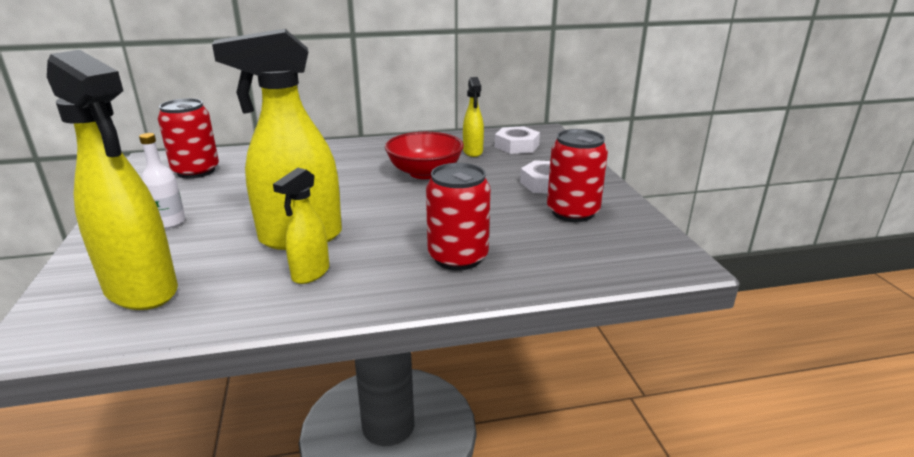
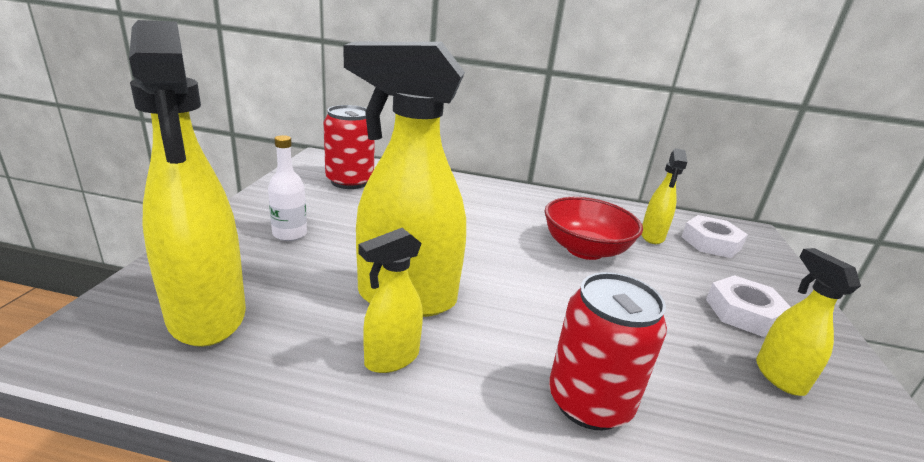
camera: 20 degrees right, 0 degrees up
(572, 212) = (779, 376): red can -> yellow spray bottle

